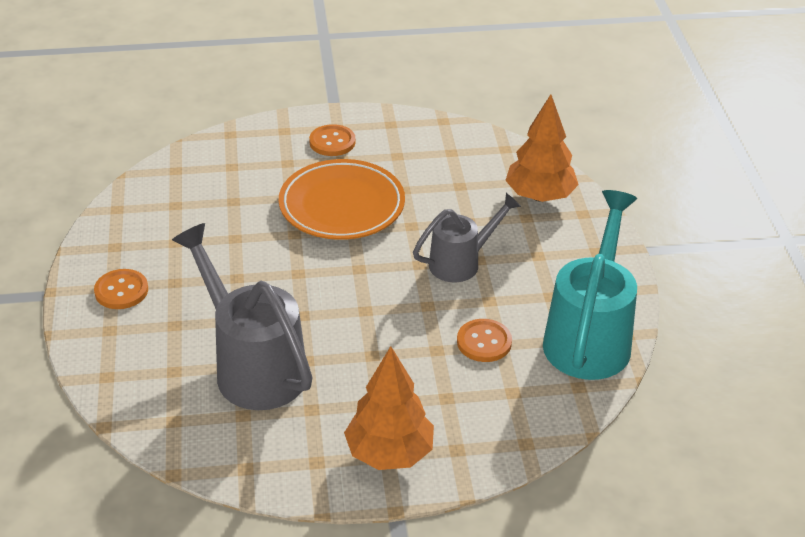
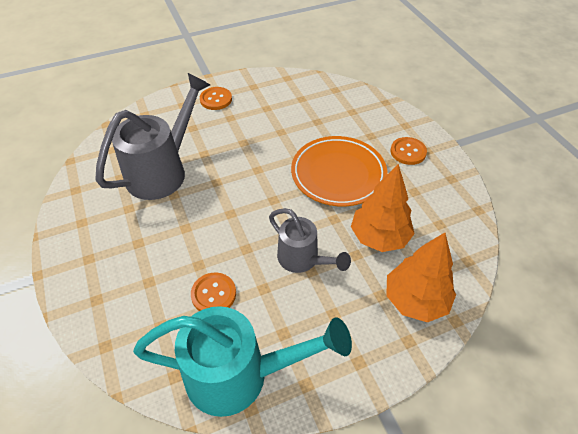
camera: 75 degrees right, 10 degrees up
(389, 453) = (90, 259): orange tree -> orange tree (379, 237)

